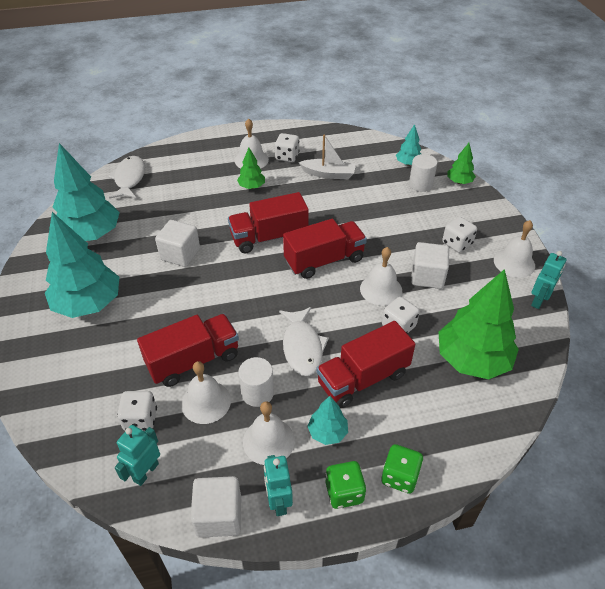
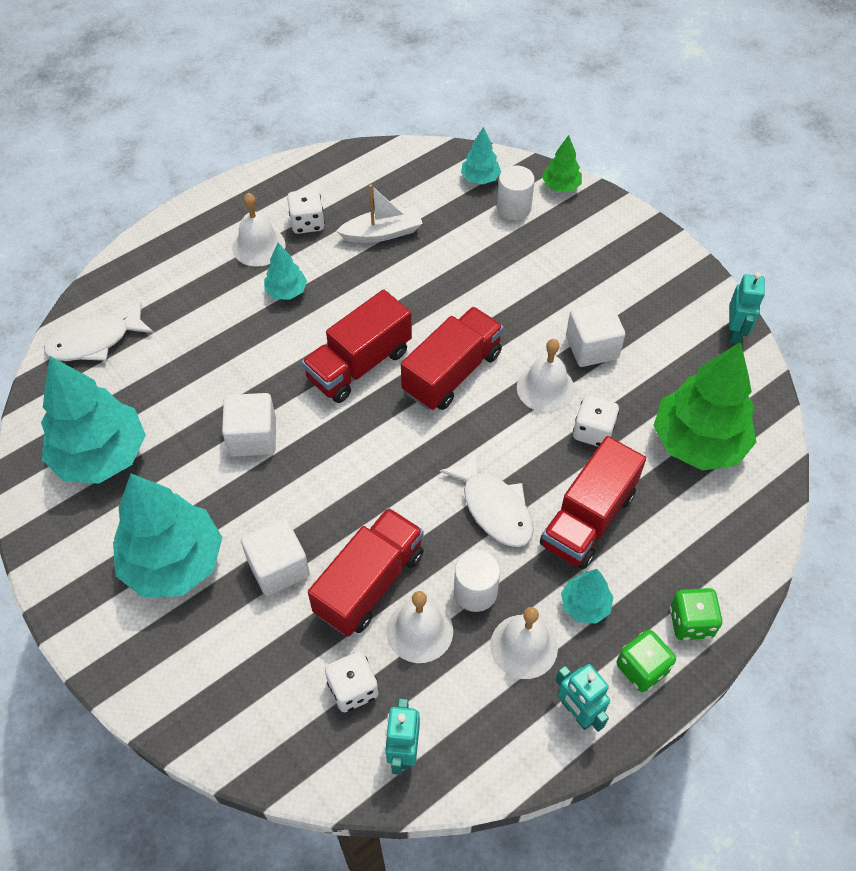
camera: 25 degrees left, 10 degrees up
(129, 178) = (94, 341): white fish -> white fish turned 90 degrees counterclockwise
(219, 515) = (520, 760): white cube -> white cube (278, 567)
(251, 187) = (286, 291): green tree -> turquoise tree
(457, 244) = (604, 285): white dice -> none
(514, 262) = (683, 288): white bell -> none

